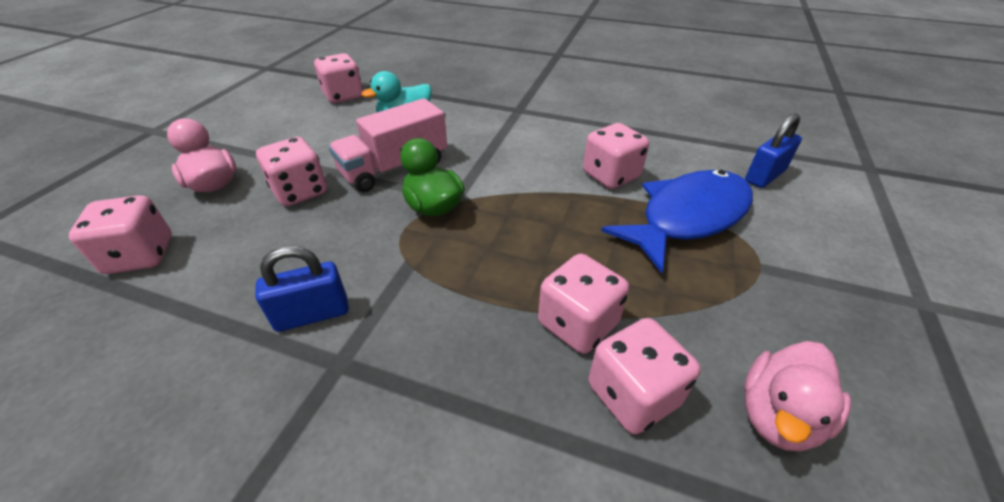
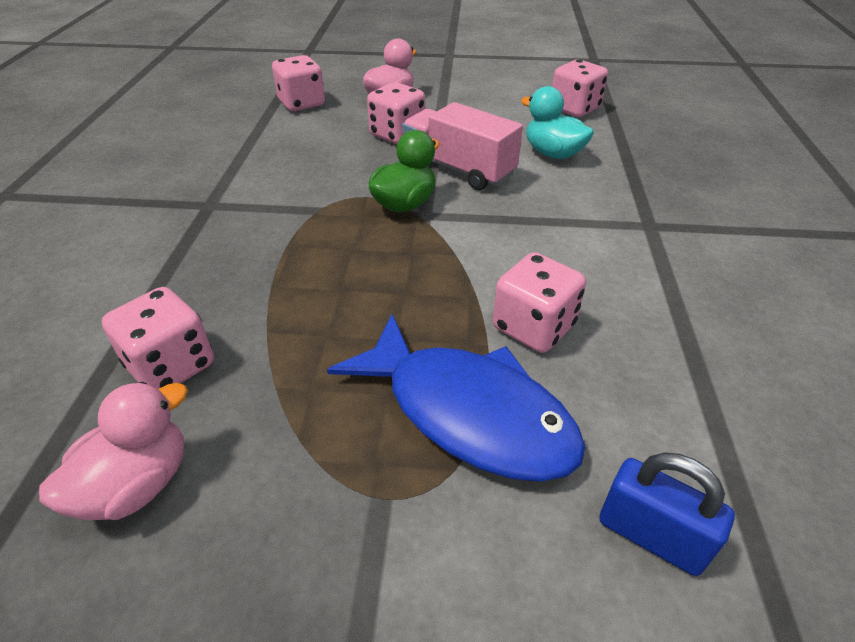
camera: 75 degrees right, 0 degrees up
(312, 314) = (254, 181): blue padlock -> none
(578, 323) = (256, 321): pink dice -> none
(778, 415) = (137, 485): pink duck -> pink duck turned 105 degrees clockwise

